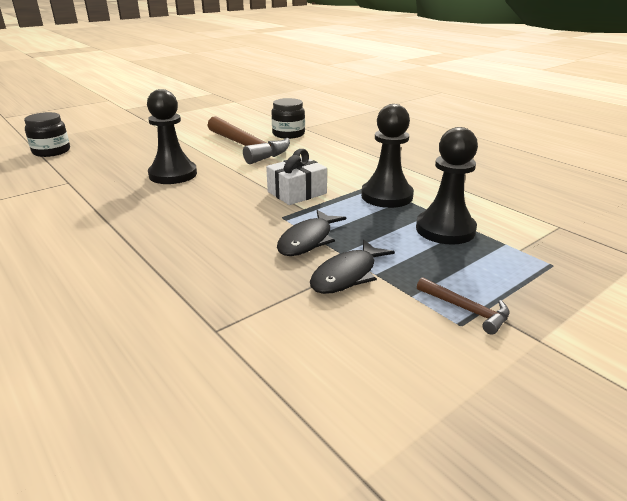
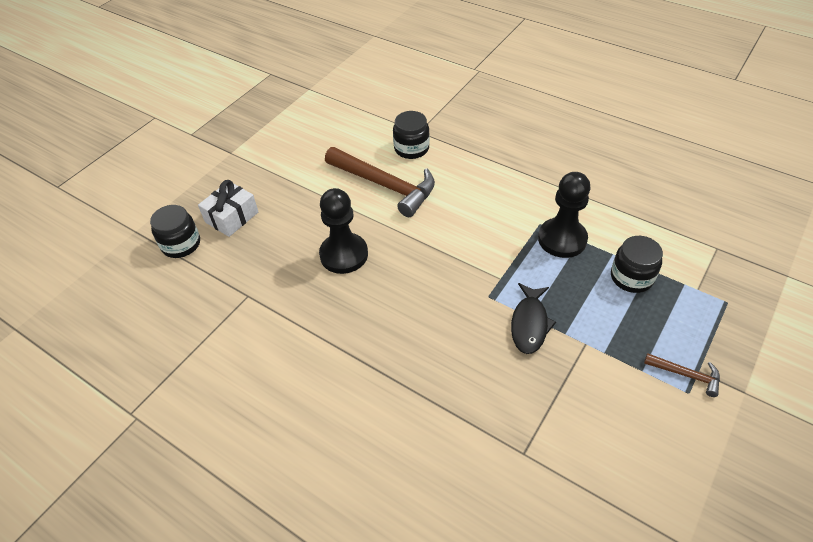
camera: 15 degrees left, 20 degrees up
(297, 192) = (480, 254): white gift -> white gift (232, 217)
(347, 275) = (584, 360): black fish -> none
(445, 229) = (631, 277): black pawn -> black jar

